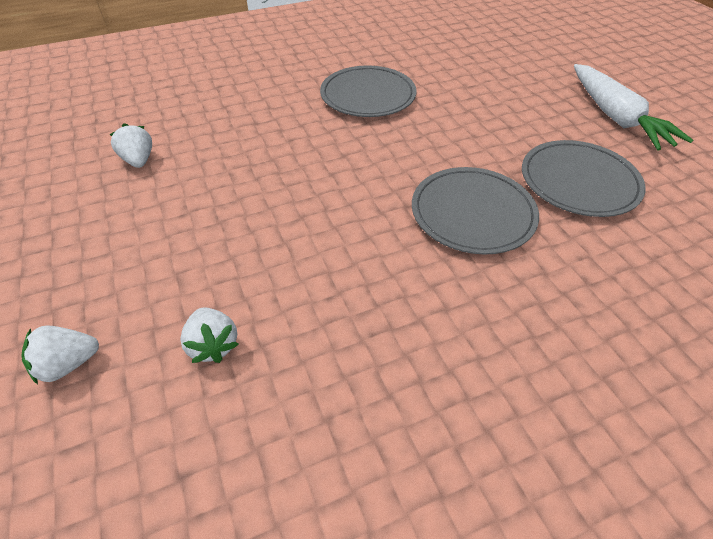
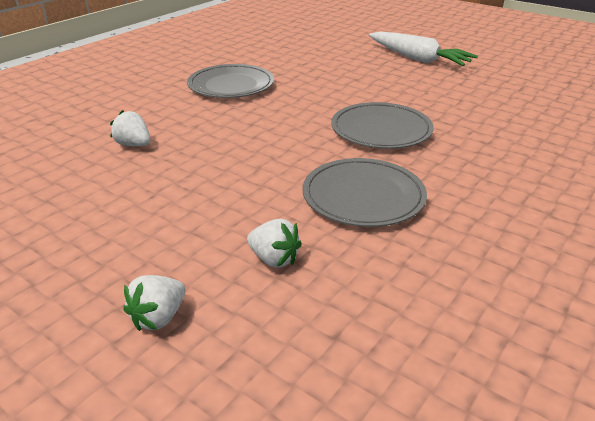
camera: 30 degrees left, 15 degrees down
(139, 160) = (64, 174): white strawberry -> white strawberry (134, 145)
(579, 182) = (430, 96): grey plate -> grey plate (363, 196)

